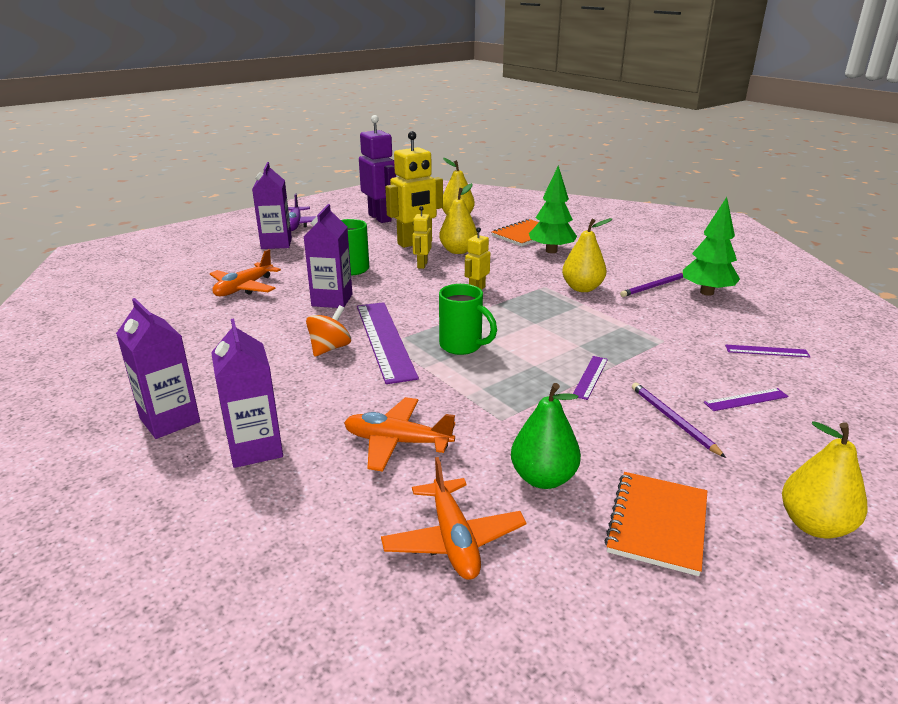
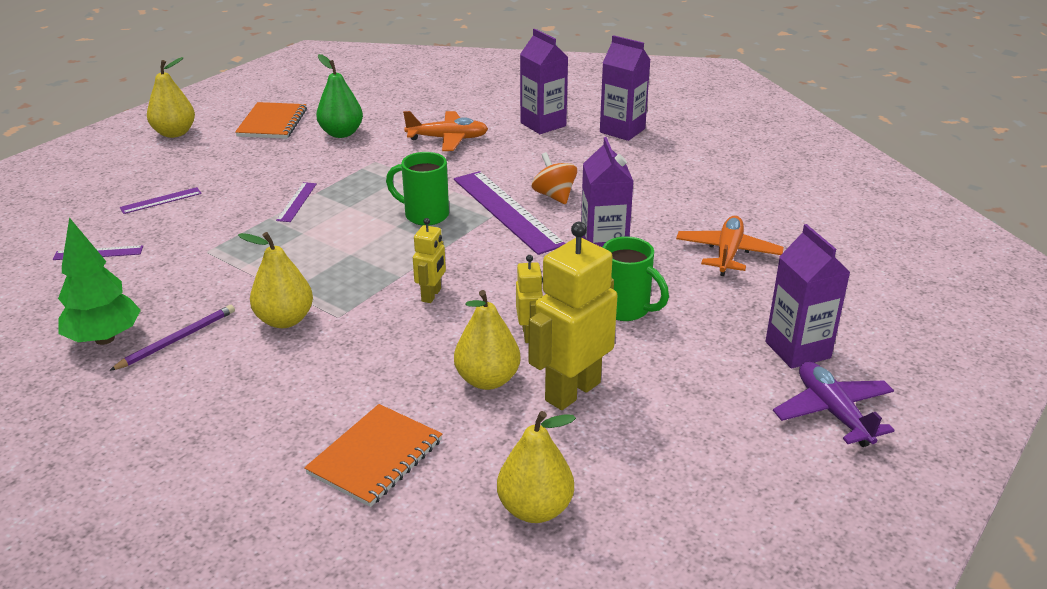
camera: 165 degrees right, 5 degrees up
(330, 348) = (554, 196): orange spinning top -> orange spinning top turned 135 degrees clockwise
(380, 218) = (696, 473): purple robot -> none
(453, 539) = (392, 104): orange plane -> none
(551, 251) = (325, 407): green tree -> none
(673, 420) = (235, 177): purple pencil -> none

